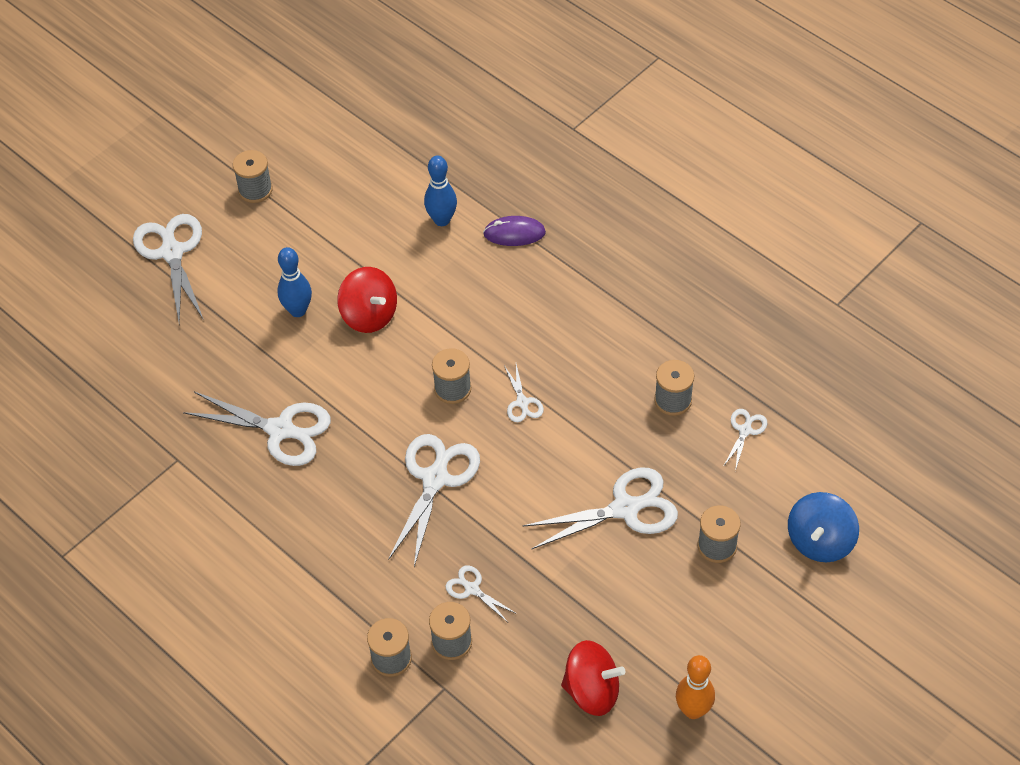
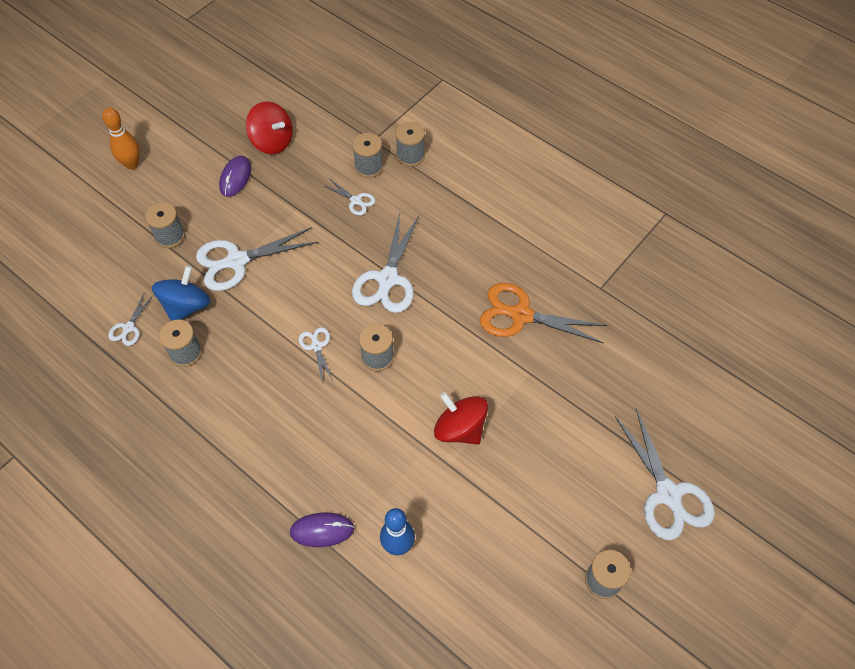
camera: 175 degrees right, 5 degrees up
(280, 430) = (521, 315): white scissors -> orange scissors
(298, 310) = (528, 431): blue bowling pin -> none
(592, 691) = (272, 142): red spinning top -> red spinning top turned 150 degrees counterclockwise
(640, 631) = (235, 178): none -> purple mouse
(693, 710) = (205, 133): orange bowling pin -> orange bowling pin (132, 164)
(820, 541) = (90, 242): blue spinning top -> blue spinning top (186, 306)

